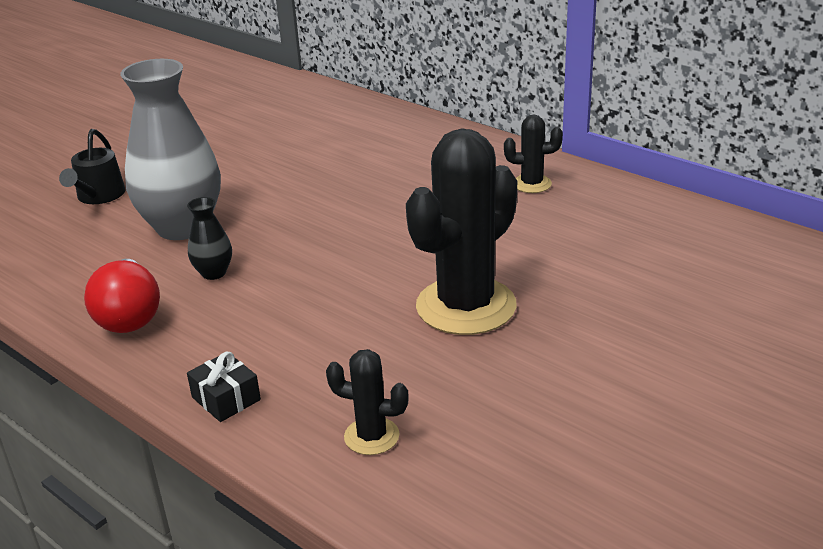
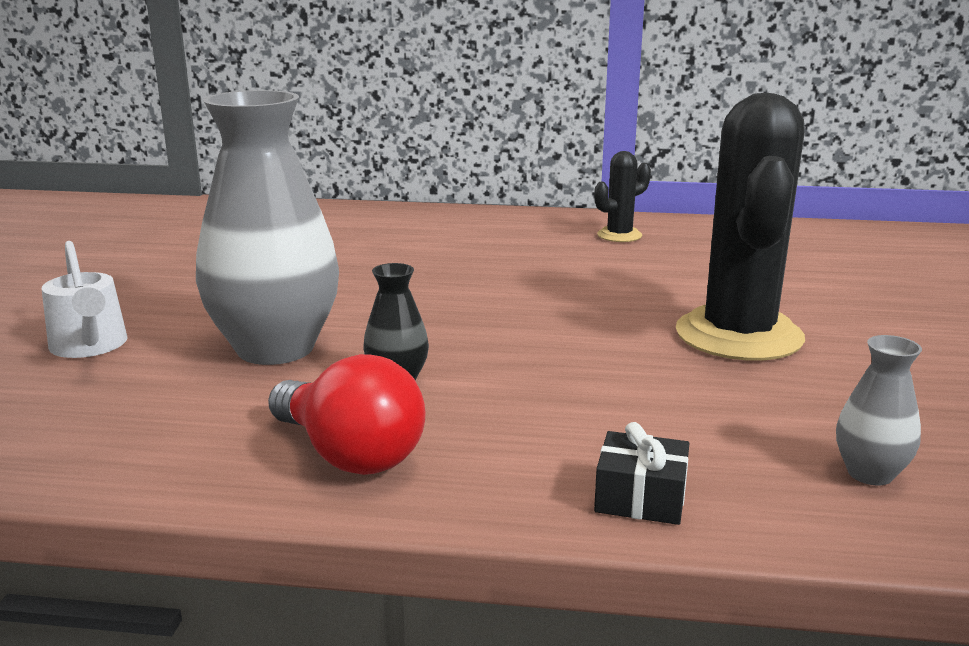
camera: 35 degrees left, 10 degrees down
(99, 196) = (90, 346): black watering can -> white watering can
(371, 436) = (870, 473): black cactus -> grey vase

